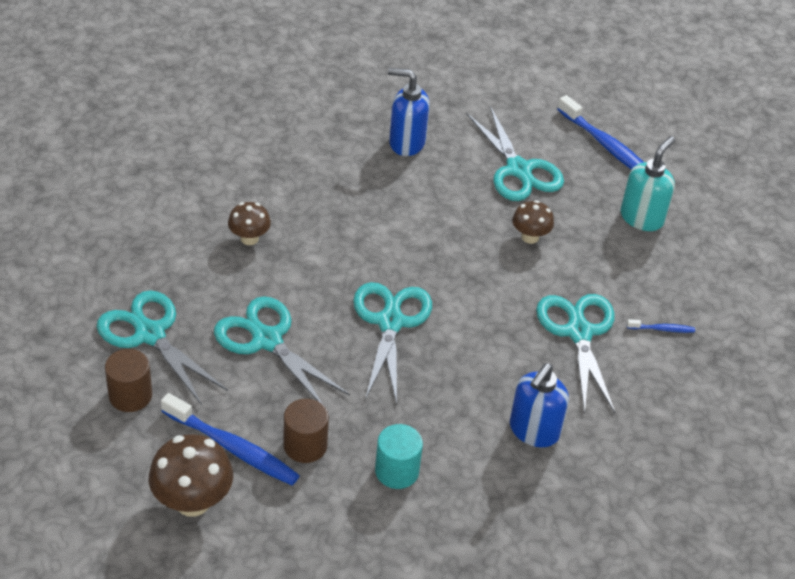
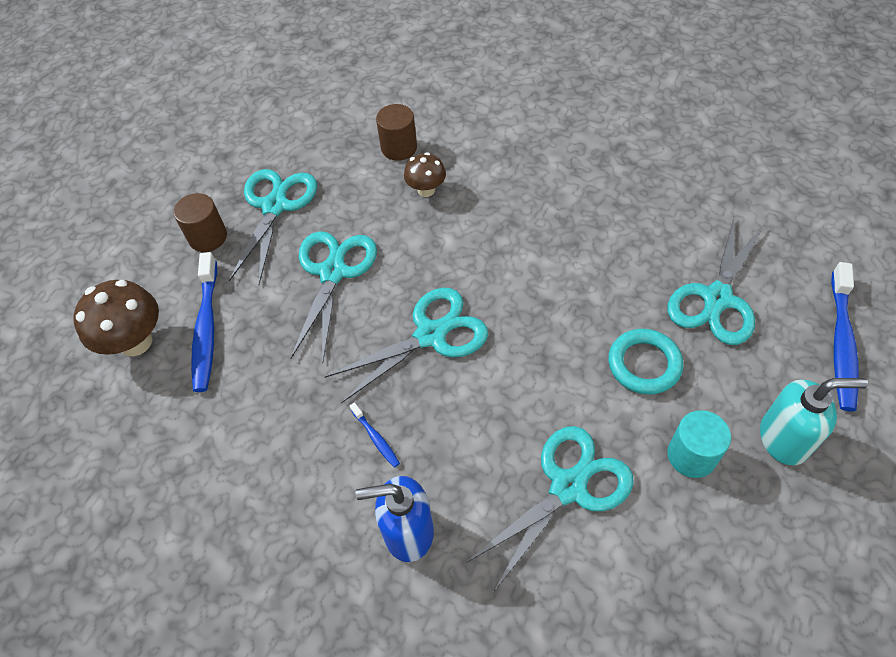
camera: 60 degrees right, 10 degrees up
(305, 445) = (246, 372): brown cylinder -> brown cylinder (399, 148)
(397, 471) = (270, 454): turquoise cylinder -> turquoise cylinder (691, 455)
(406, 142) = (646, 204): blue soap dispenser -> none
(530, 237) = (644, 364): brown mushroom -> turquoise ring
(662, 329) = (653, 562): blue toothbrush -> blue toothbrush (376, 438)

